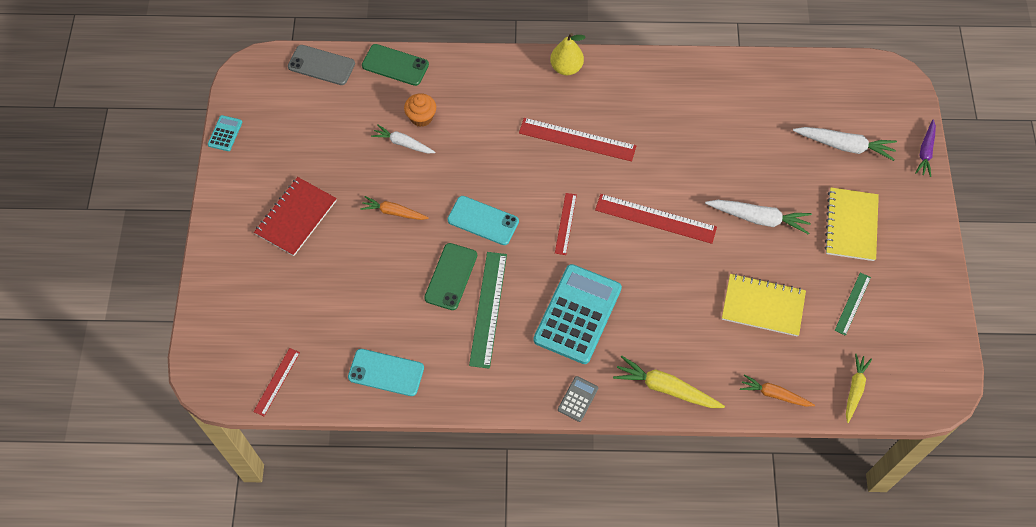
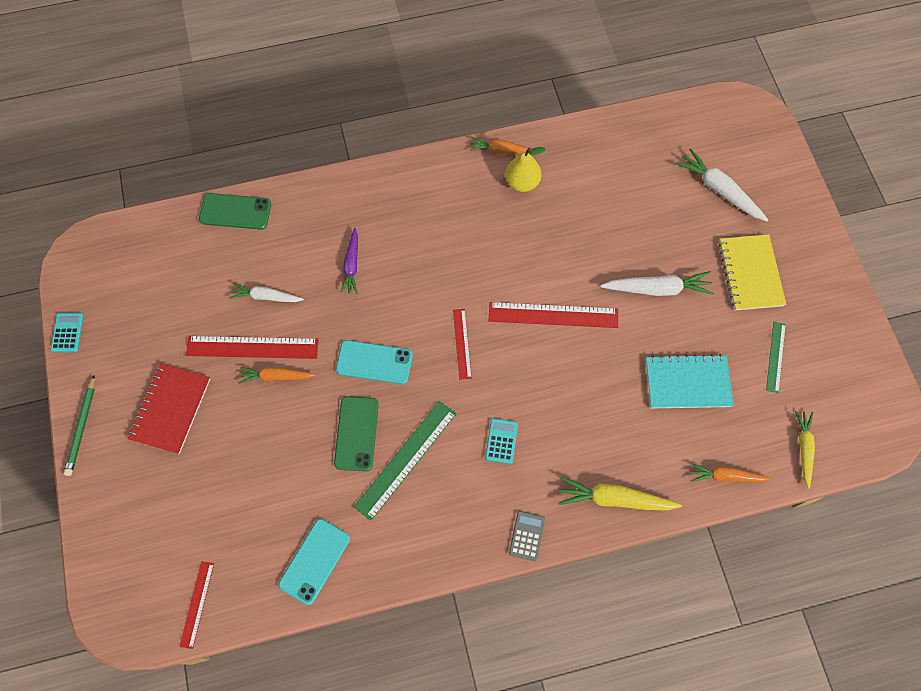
camera: 15 degrees left, 5 degrees up
(217, 214) = (82, 427): none -> green pencil
(321, 65) = (155, 230): grey phone -> none
(386, 372) = (315, 561): turquoise phone -> turquoise phone turned 60 degrees counterclockwise
(421, 117) = (278, 263): orange cupcake -> none
(488, 309) = (406, 459): green ruler -> green ruler turned 45 degrees clockwise
(566, 67) = (417, 172): yellow pear -> yellow pear (522, 182)
(577, 139) = (449, 248): red ruler -> red ruler (252, 347)
(577, 314) = (501, 441): turquoise calculator -> turquoise calculator, size x0.43
(650, 65) = (502, 150): none -> orange carrot
(763, 306) = (687, 382): yellow notebook -> turquoise notebook
(844, 146) = (720, 190): white carrot -> white carrot turned 135 degrees counterclockwise
(925, 151) = (800, 177): purple carrot -> purple carrot (352, 264)

